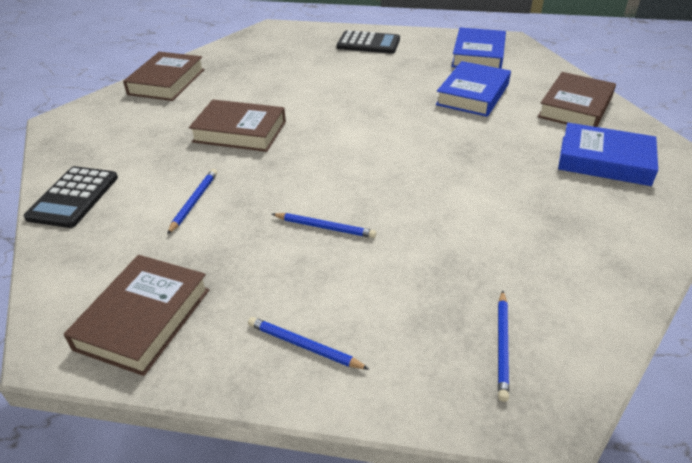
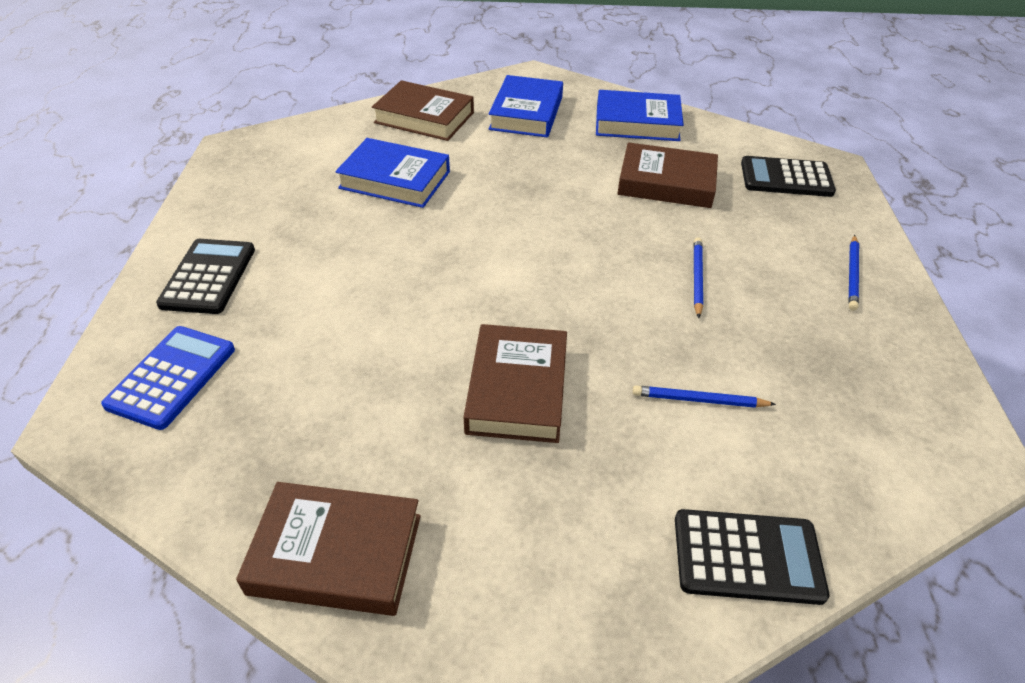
camera: 100 degrees left, 5 degrees up
(144, 319) = (896, 390): brown book -> brown book (666, 183)
(293, 42) = (171, 377): none -> blue calculator
(478, 55) = (278, 172): blue book -> blue book (637, 123)
(502, 346) = (786, 178): blue pencil -> black calculator

